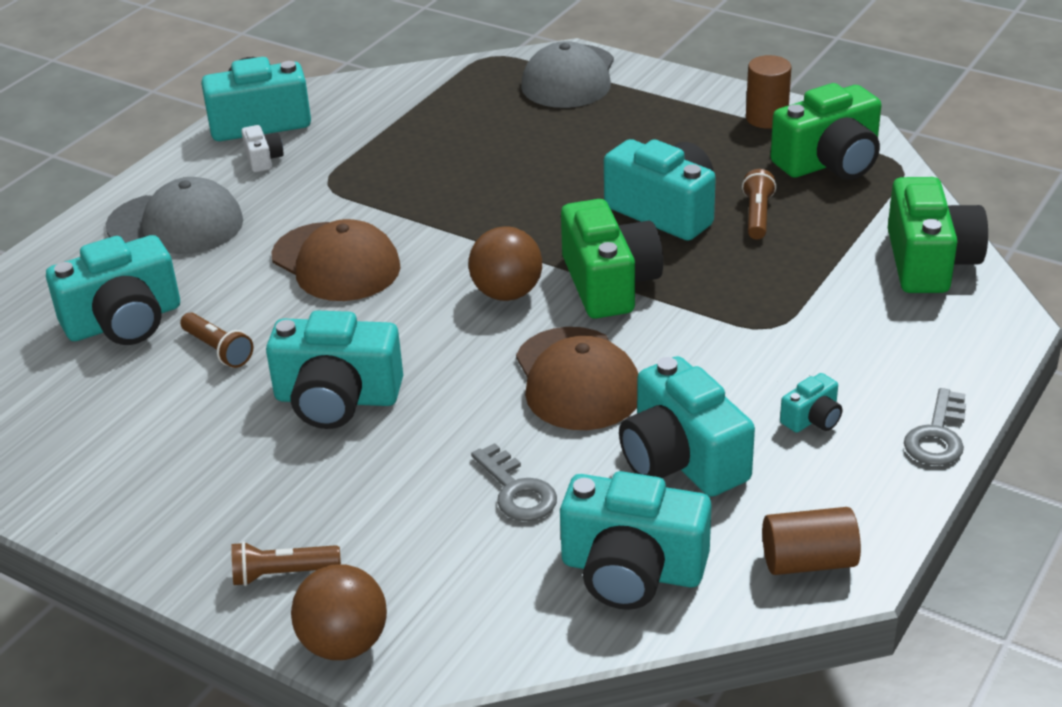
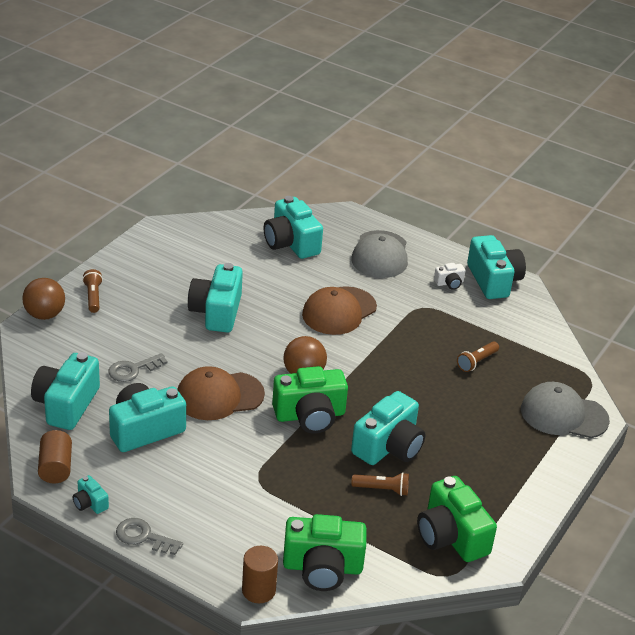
camera: 85 degrees right, 0 degrees up
(218, 350) = (263, 273): brown flashlight -> brown flashlight (477, 362)
(766, 118) = (512, 511): brown cylinder -> brown cylinder (258, 590)
(812, 419) = (169, 485): turquoise camera -> turquoise camera (90, 503)

